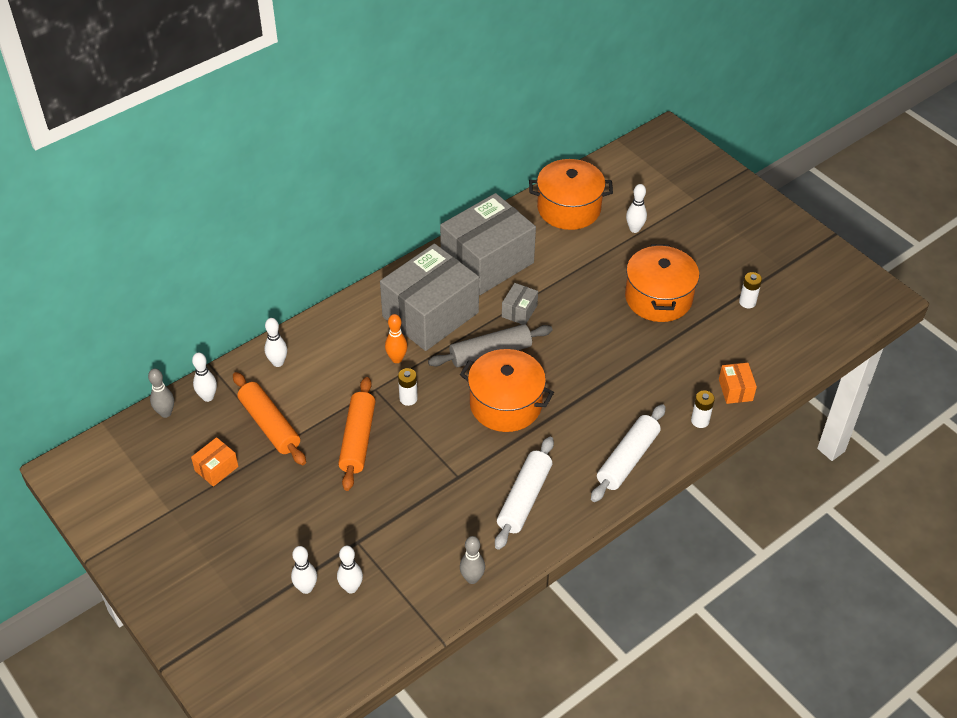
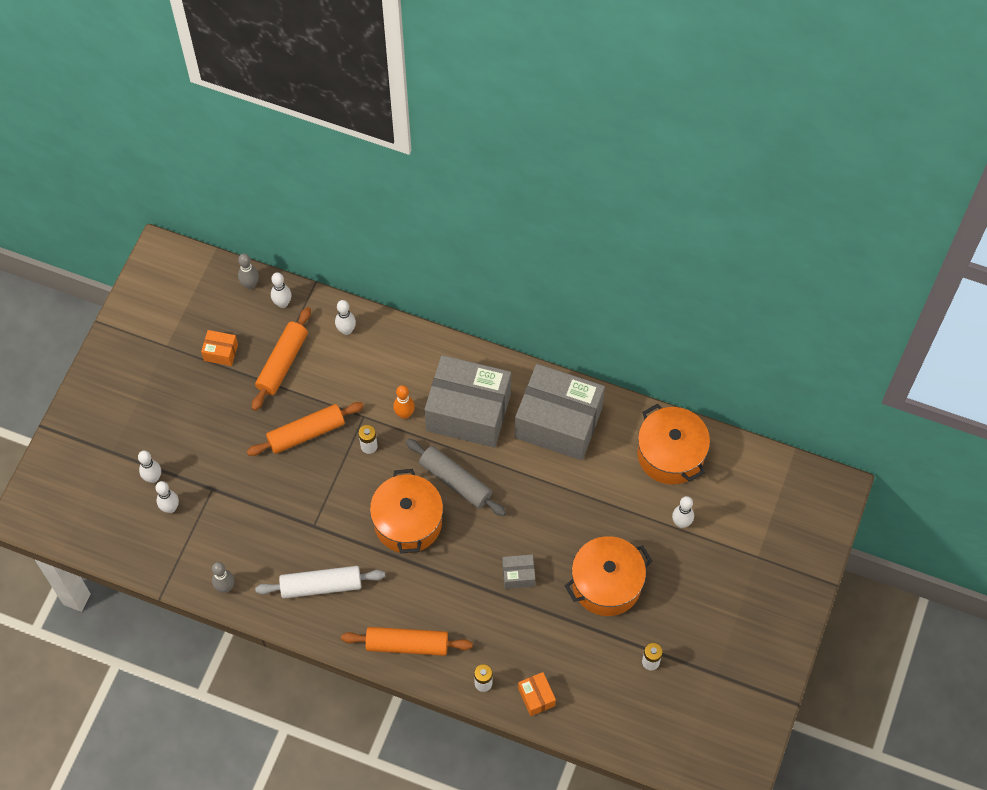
camera: 60 degrees right, 15 degrees up
(519, 311) = (517, 479): grey box -> grey box (518, 575)
(628, 459) = (407, 645): white rolling pin -> orange rolling pin
(735, 390) = (536, 697): orange box -> orange box turned 75 degrees counterclockwise

